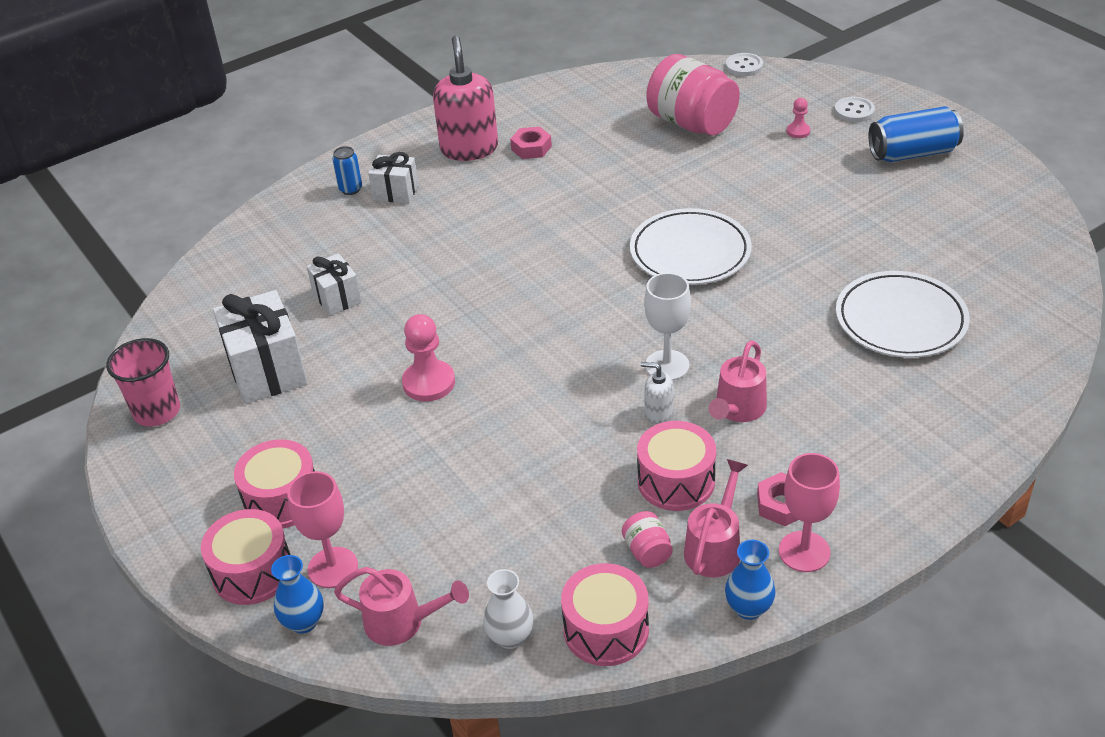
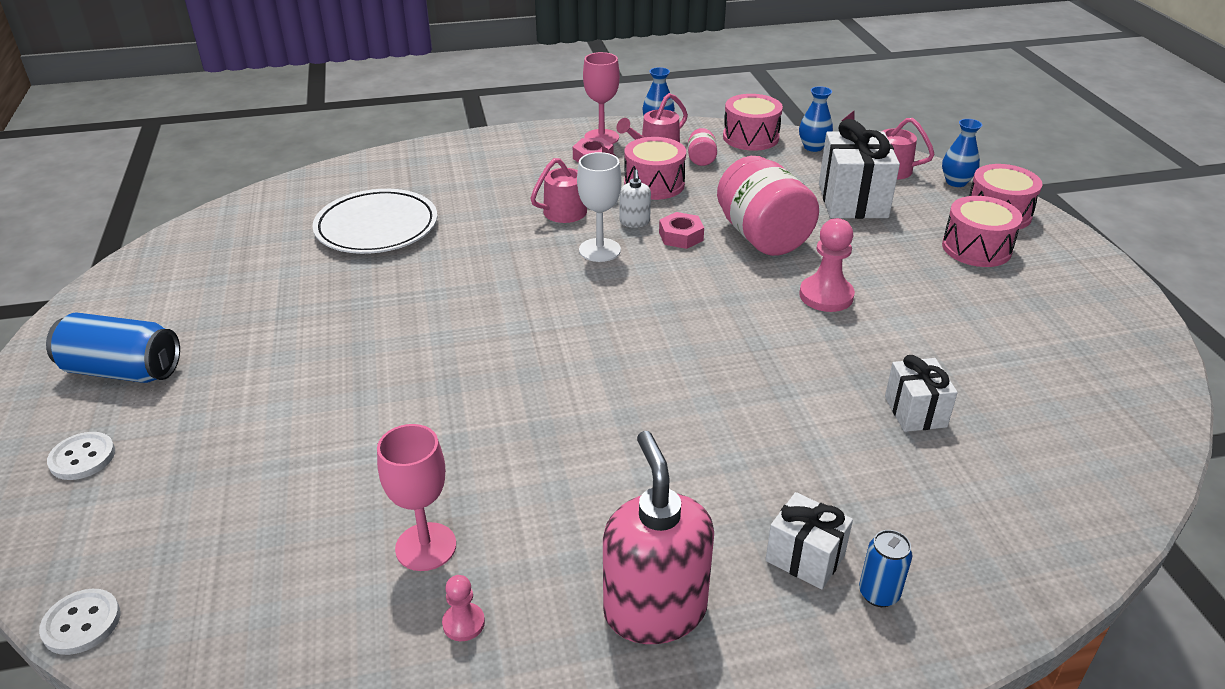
camera: 160 degrees left, 5 degrees down
(157, 411) = (1122, 347): pink cup -> none
(267, 371) = (1001, 353): white gift -> white gift (852, 201)
(333, 567) = (933, 202): pink goblet -> pink goblet (426, 547)
(469, 149) = (655, 610): pink soap dispenser -> pink soap dispenser turned 150 degrees clockwise
(510, 637) = (813, 147): white vase -> blue vase
(531, 148) = (557, 570): pink nut -> pink nut (681, 236)
(658, 413) = (634, 222): white soap dispenser -> white soap dispenser turned 45 degrees clockwise
(690, 252) = (486, 338): white plate -> none
(692, 123) = (295, 524): pink jar -> pink jar (762, 237)
(798, 131) = (189, 452): pink pawn -> pink pawn (463, 623)

